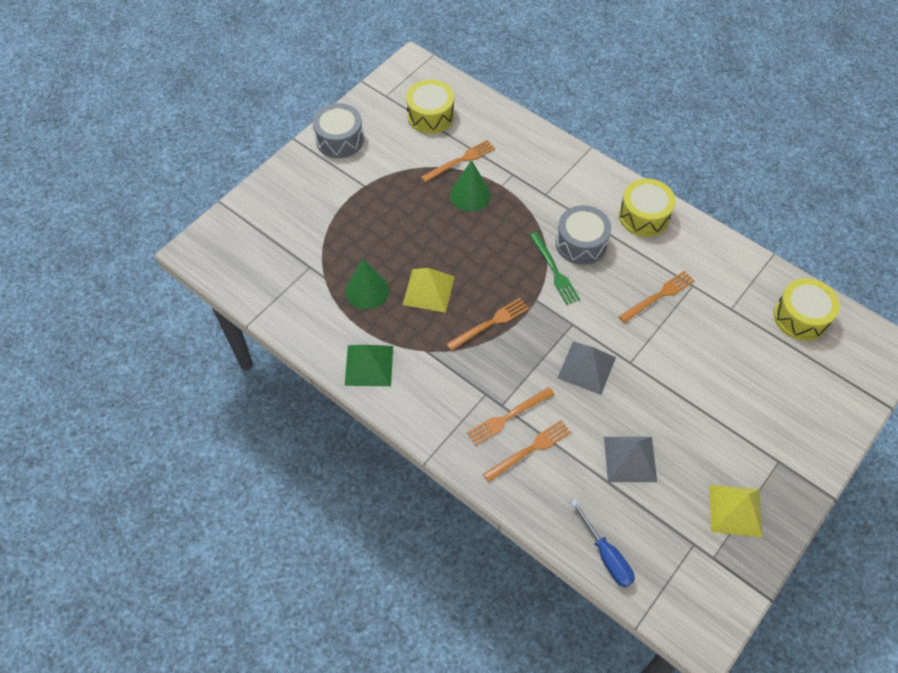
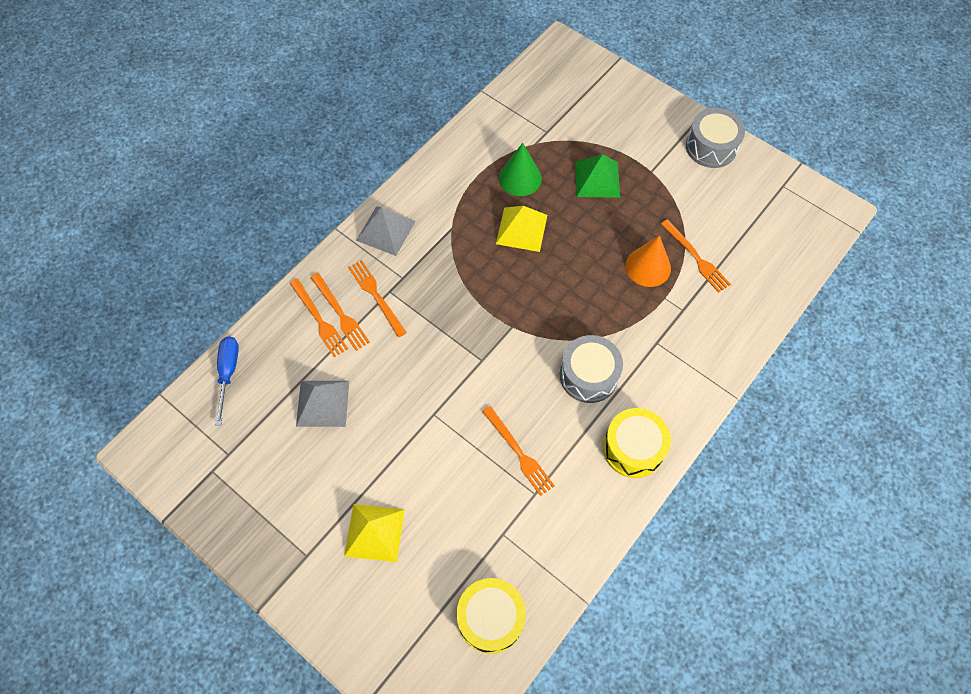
camera: 90 degrees right, 5 degrees up
(369, 365) = (436, 182): green pyramid -> green pyramid (597, 179)
(430, 116) = (759, 228): yellow drum -> none
(470, 195) = (648, 267): green cone -> orange cone
(490, 323) = (482, 283): orange fork -> orange fork (319, 320)
(554, 270) = (550, 346): green fork -> none
(586, 367) = (428, 370): grey pyramid -> grey pyramid (385, 230)
(606, 555) = (228, 373): blue screwdriver -> blue screwdriver turned 120 degrees clockwise
(735, 510) = (257, 500): yellow pyramid -> yellow pyramid (374, 532)

